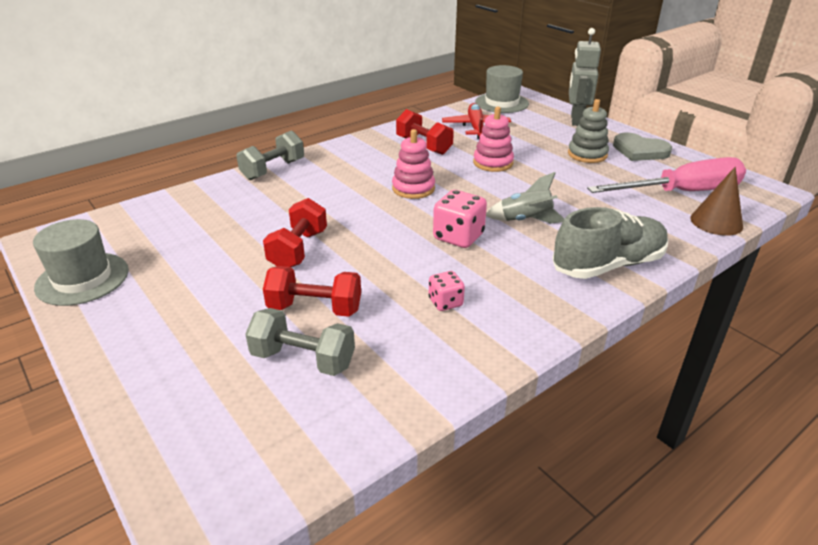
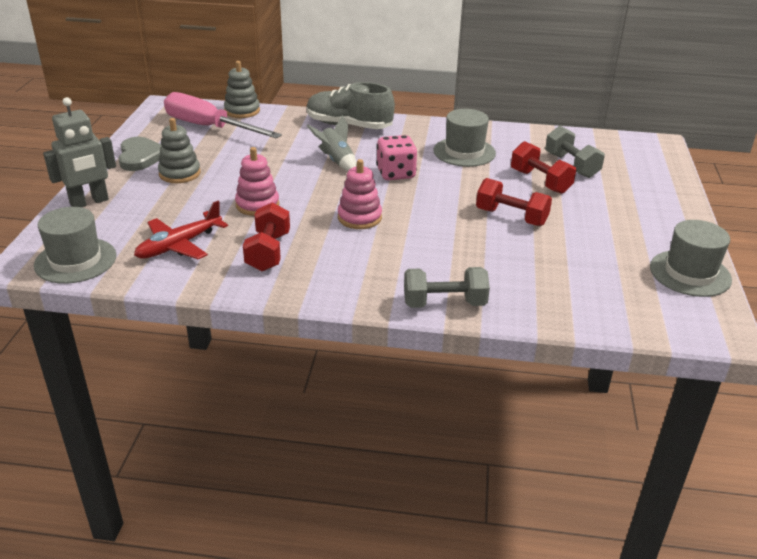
camera: 135 degrees left, 0 degrees up
(298, 250) = (511, 217): red dumbbell -> red dumbbell turned 60 degrees clockwise
(445, 302) = (464, 152): pink dice -> grey hat
(716, 222) = (242, 111): brown cone -> grey stacking toy

